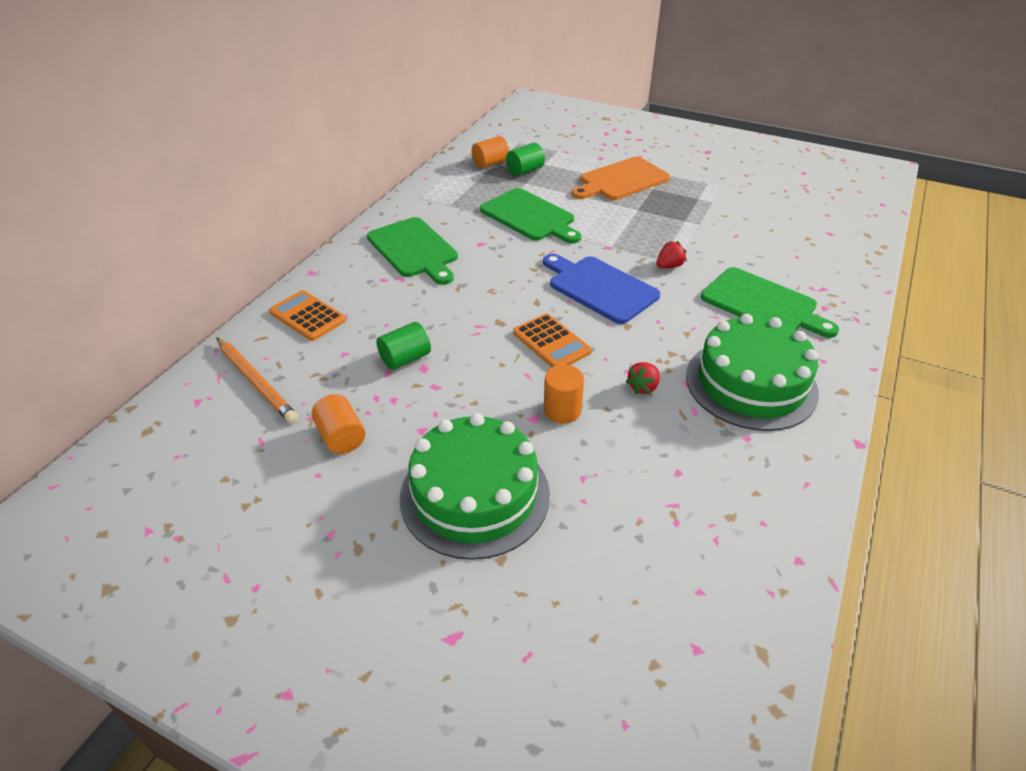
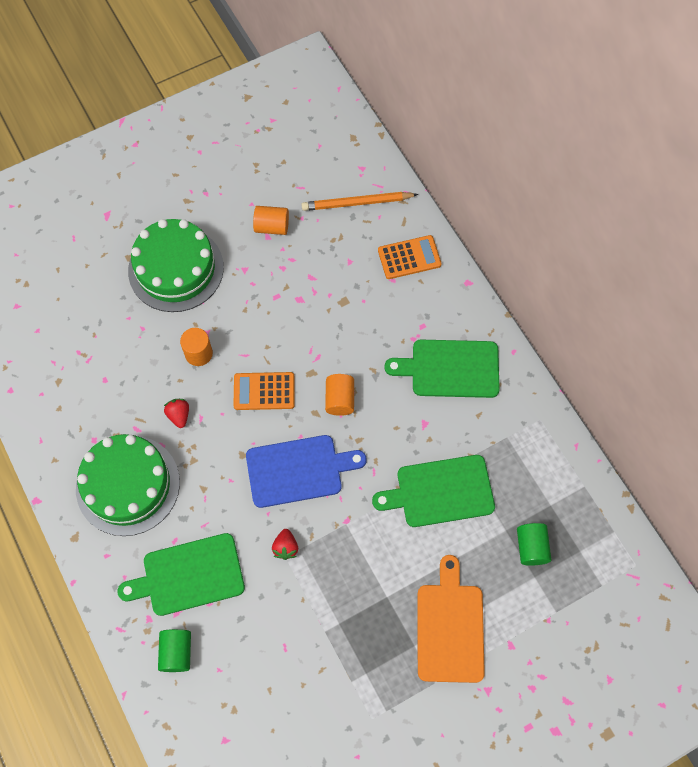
camera: 125 degrees right, 25 degrees up
(405, 358) = (316, 293): green cylinder -> green cylinder (177, 652)
(490, 163) = (568, 524): orange cylinder -> orange cylinder (340, 399)

